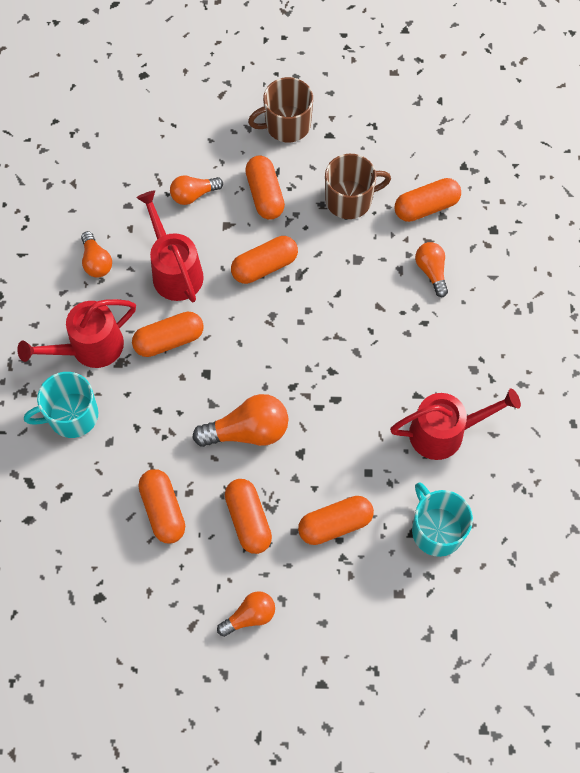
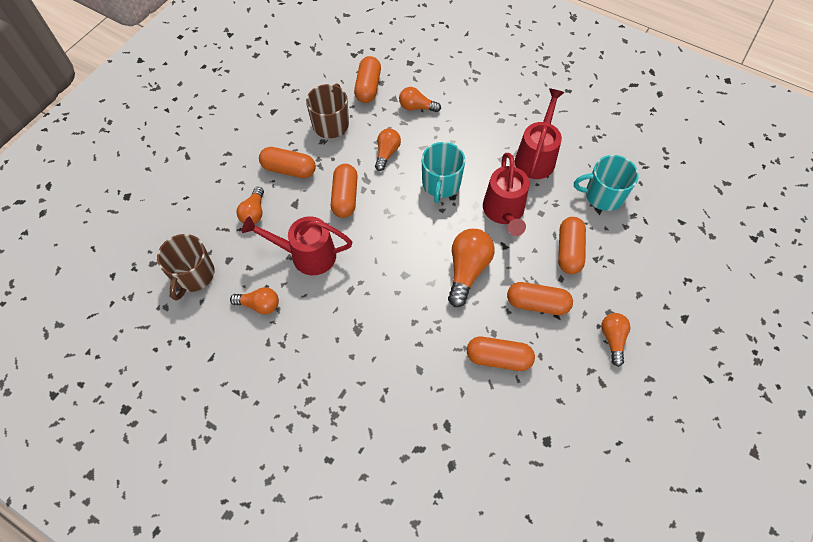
camera: 60 degrees left, 5 degrees down
(71, 415) = (380, 387): turquoise mug -> turquoise mug (441, 183)
(89, 348) = (330, 346): red watering can -> red watering can (504, 212)
(169, 340) = (361, 286): orange capsule -> none
(286, 125) = (244, 130): brown mug -> brown mug (193, 275)
(347, 275) = (387, 153): none -> orange light bulb

